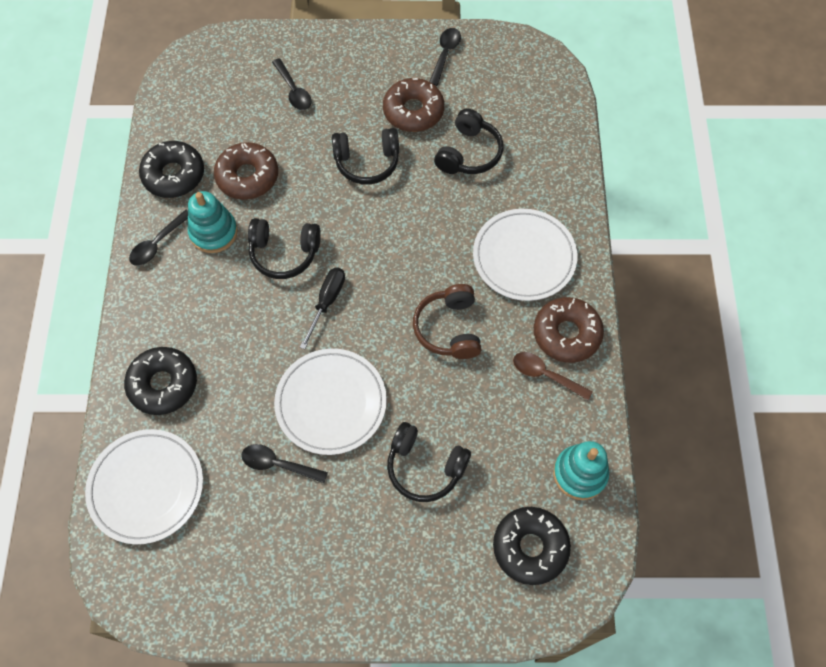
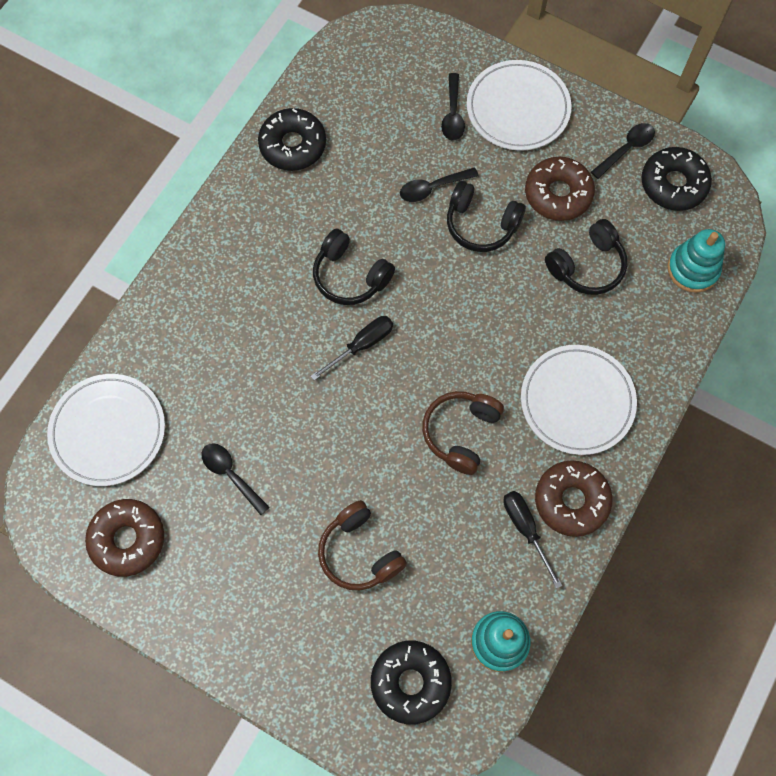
camera: 30 degrees right, 5 degrees up
(158, 243) = (241, 206): black spoon -> black spoon (433, 188)
(163, 384) = (173, 344): black donut -> black donut (673, 184)
(213, 232) = (297, 221): turquoise stacking toy -> turquoise stacking toy (692, 269)
(247, 177) = (359, 181): brown donut -> brown donut (127, 539)
(331, 403) = (310, 444): white plate -> white plate (518, 109)
(425, 467) = (359, 552): black headphones -> brown headphones
(545, 375) = (525, 529): brown spoon -> black screwdriver

